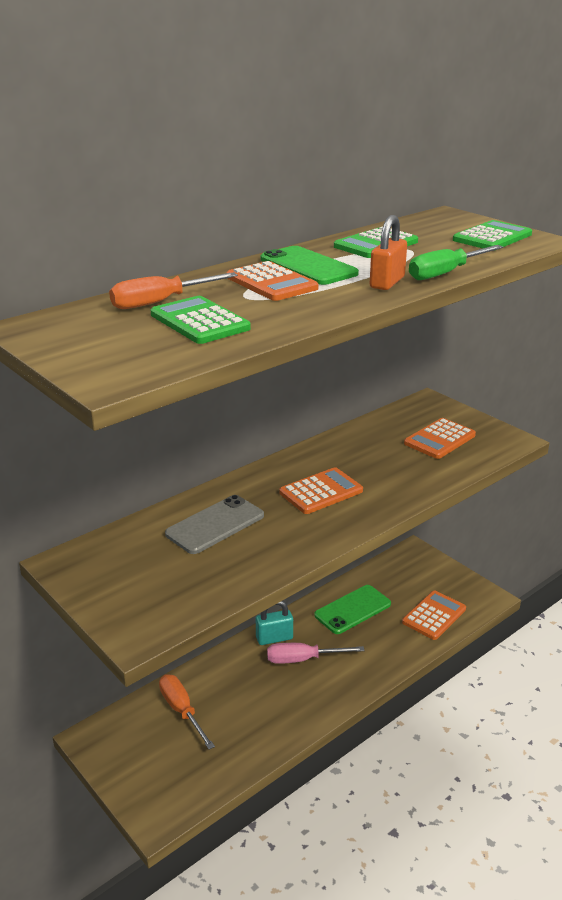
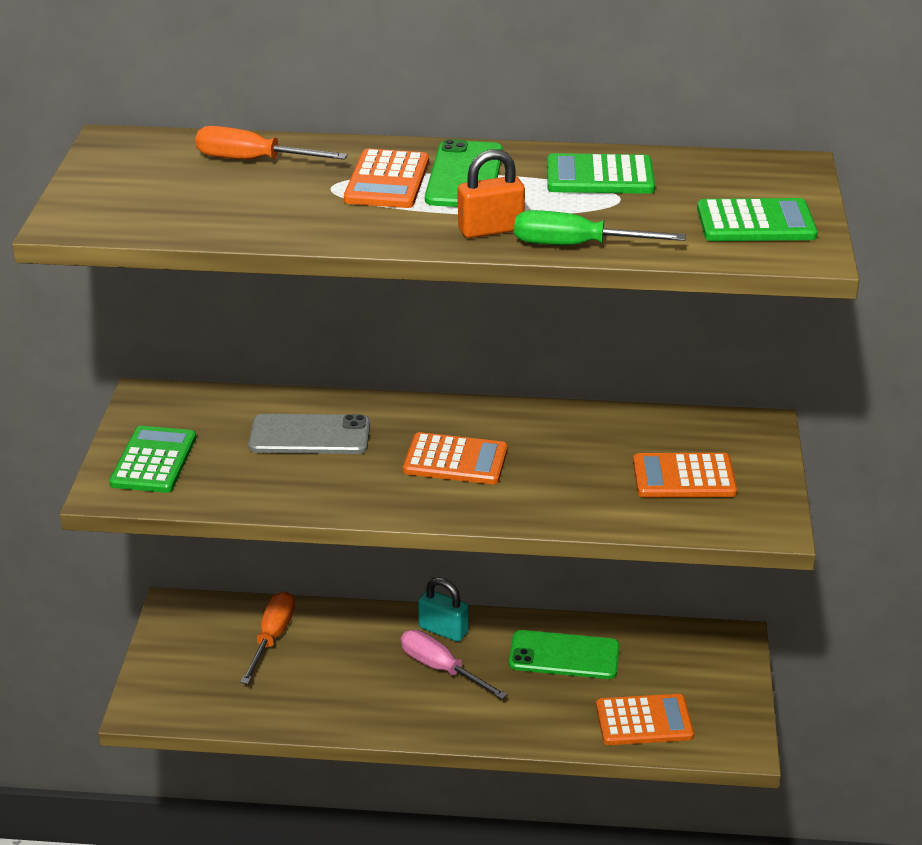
camera: 45 degrees right, 5 degrees up
(199, 322) = (238, 196): green calculator -> green calculator (153, 461)

